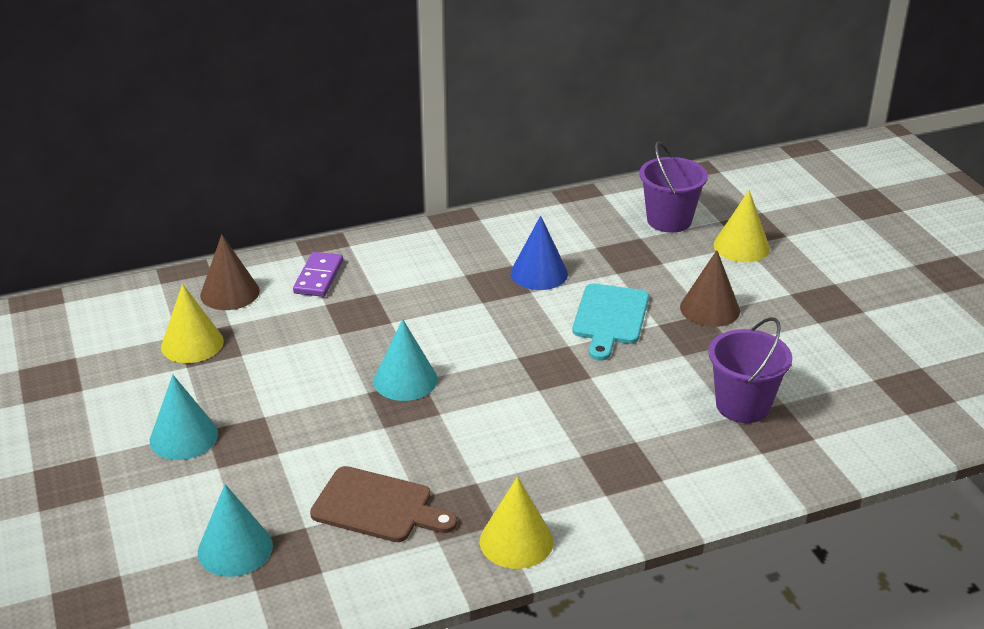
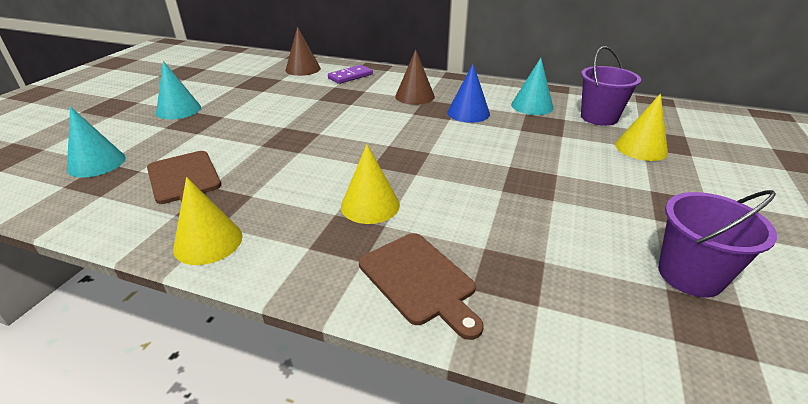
camera: 40 degrees right, 0 degrees up
(192, 344) = (253, 80): yellow cone -> yellow cone (370, 205)
(405, 380) = (311, 130): turquoise cone -> turquoise cone (532, 106)
(610, 318) = (479, 149): turquoise cutting board -> none
(709, 309) = (563, 172): brown cone -> brown cone (414, 96)
(721, 468) = (419, 280): none -> brown cutting board
(743, 405) = (504, 244): purple bucket -> purple bucket (690, 275)

